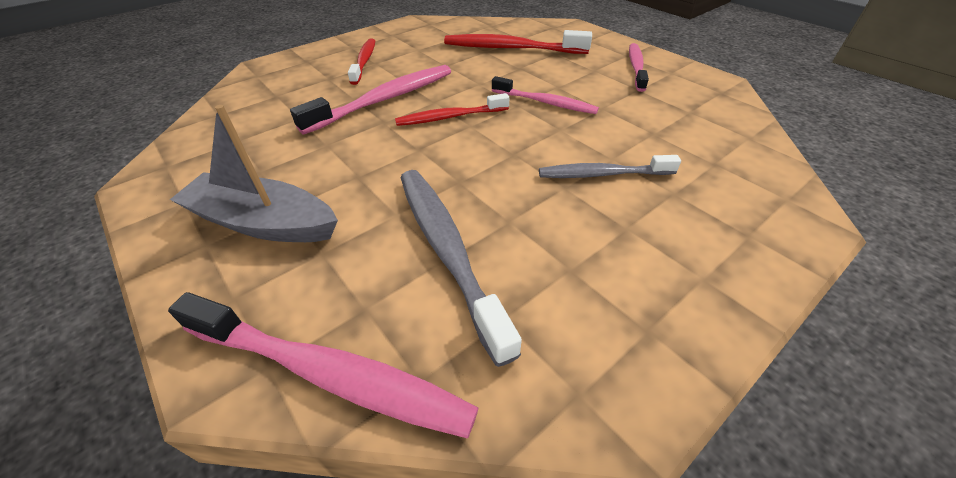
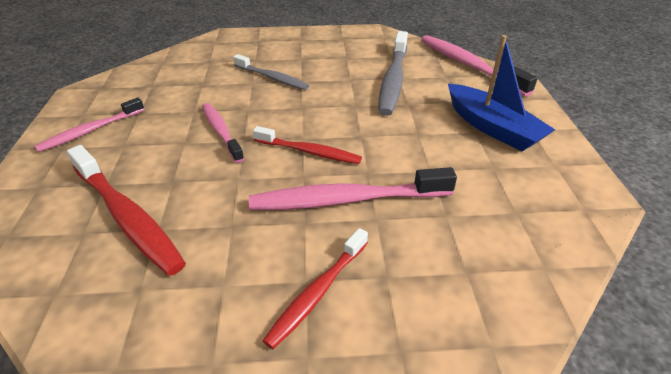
camera: 145 degrees left, 5 degrees down
(264, 223) = (492, 127): grey boat -> blue boat

